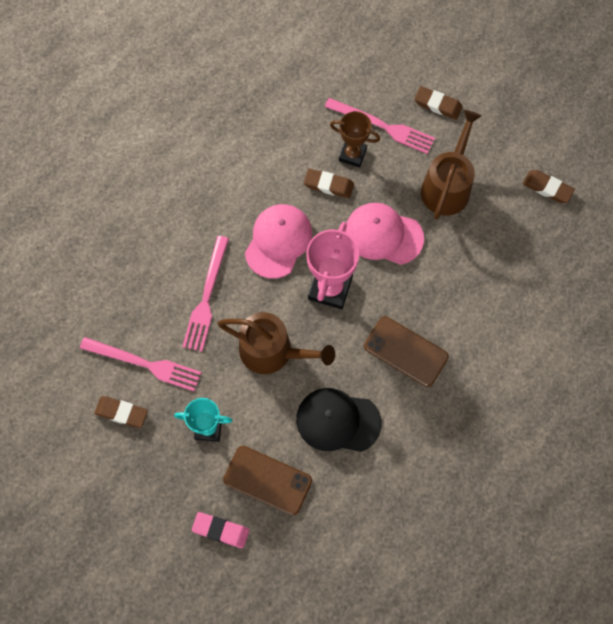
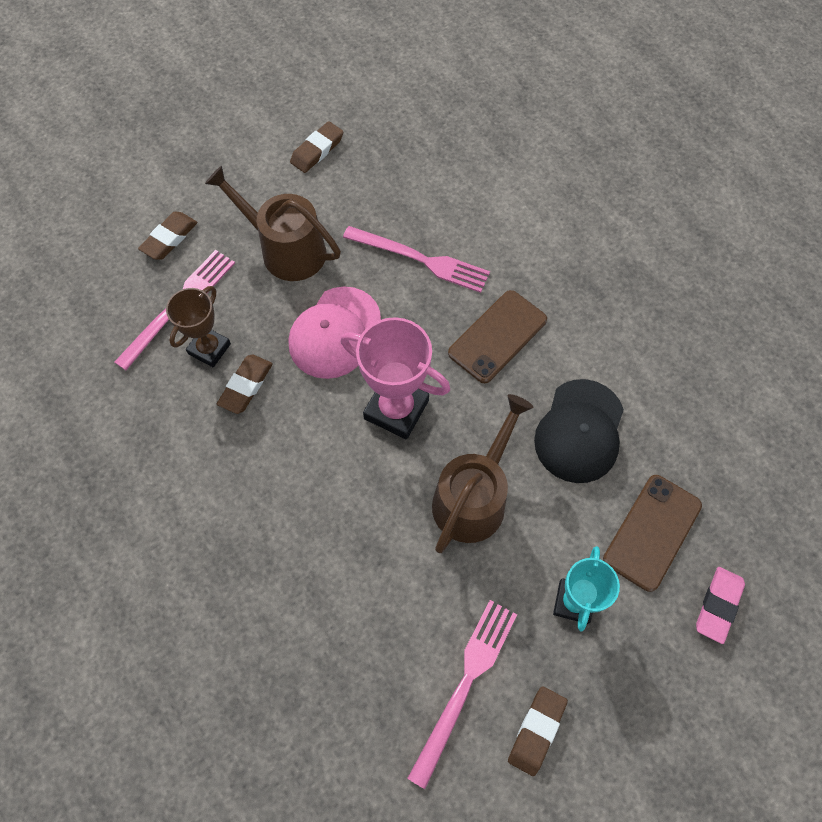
camera: 80 degrees left, 5 degrees down
(206, 297) = (377, 576): pink fork -> pink fork (421, 259)
(278, 241) = (313, 464): pink cap -> none

